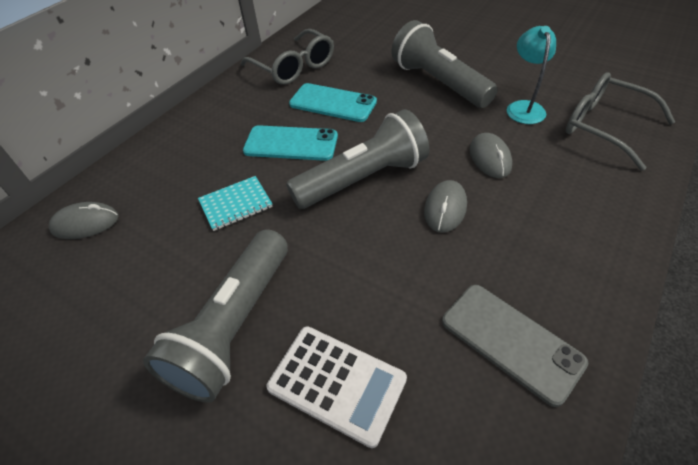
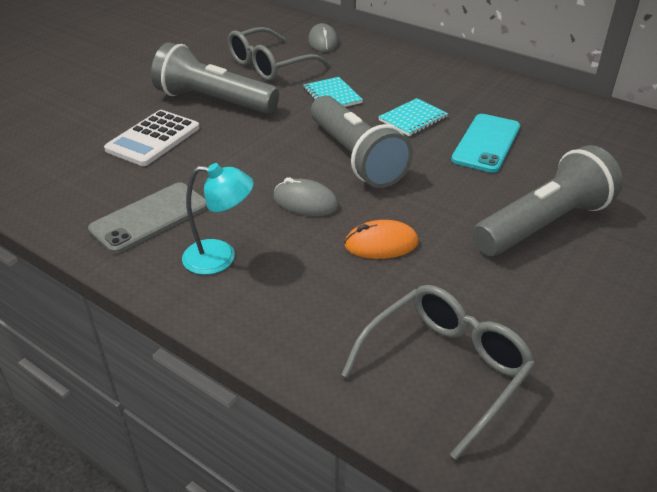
camera: 90 degrees right, 10 degrees down
(291, 144) = (413, 119): turquoise phone -> turquoise notebook
(294, 67) = (559, 119): grey glasses -> grey glasses (269, 65)
(490, 158) = (381, 244): grey mouse -> orange mouse
(523, 107) = (490, 294): turquoise lamp -> turquoise lamp (220, 258)

